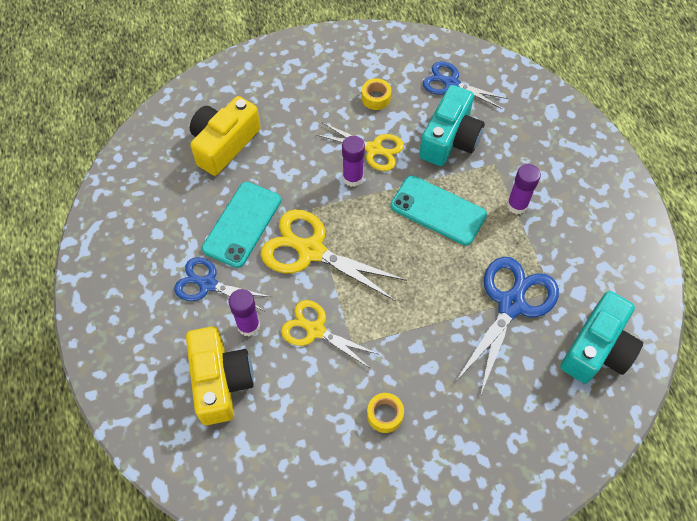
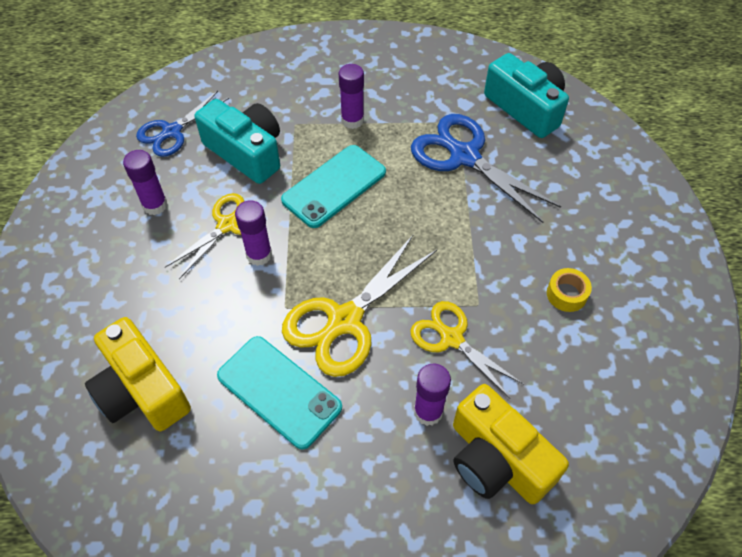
camera: 75 degrees left, 5 degrees down
(208, 284) = (355, 450): blue scissors -> none
(220, 381) = (497, 459): yellow camera -> yellow camera turned 135 degrees counterclockwise
(315, 330) = (451, 338): yellow scissors -> yellow scissors turned 90 degrees clockwise
(376, 98) = (155, 205): yellow tape -> purple glue stick

